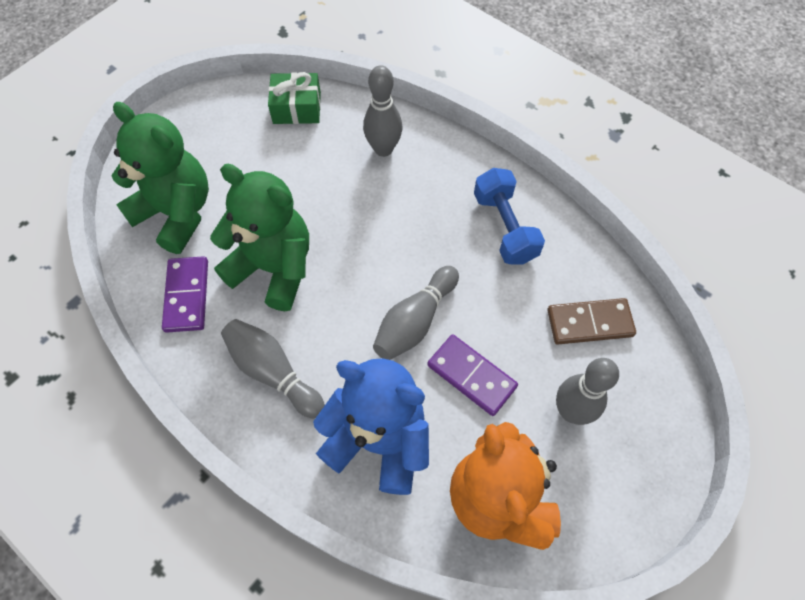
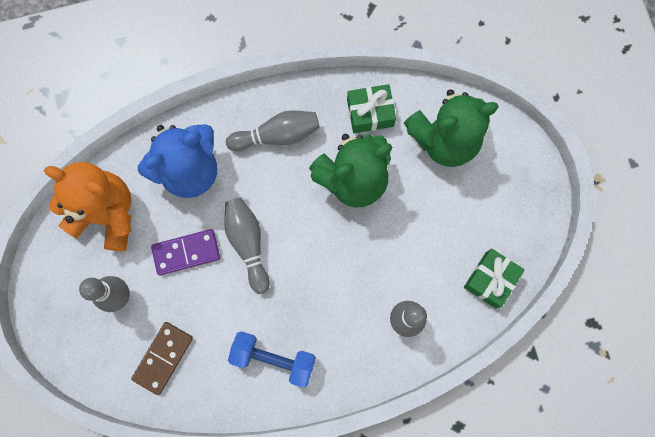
camera: 125 degrees right, 15 degrees up
(187, 296) = (370, 113): purple domino -> green gift

